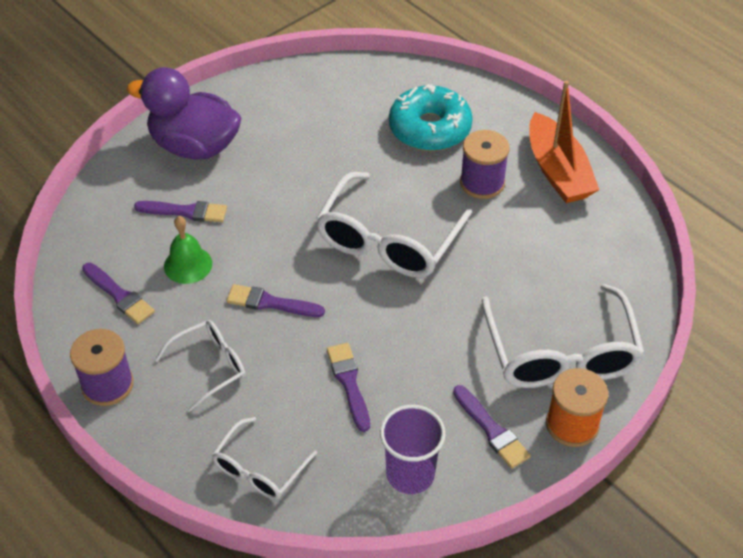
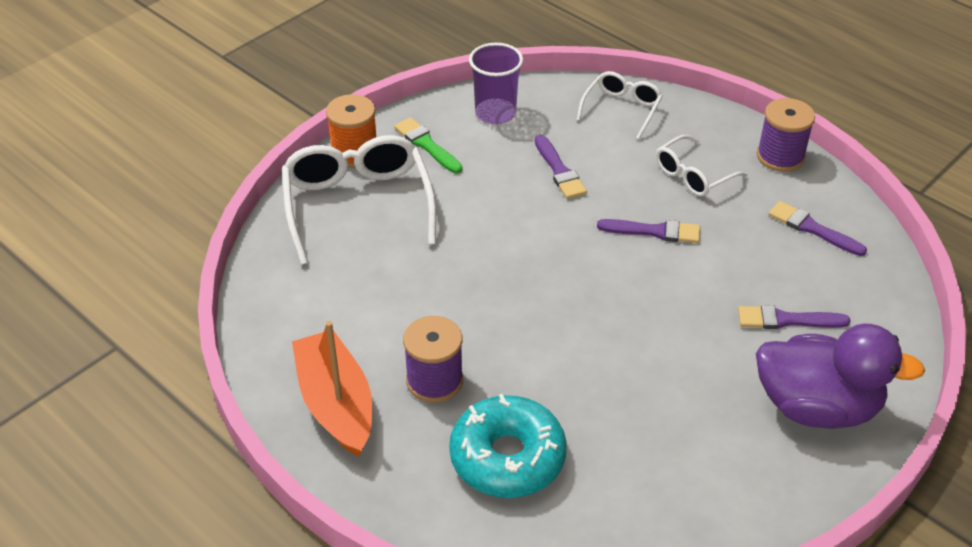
camera: 175 degrees right, 5 degrees down
(188, 265) = (756, 262): green bell -> none
(388, 241) = (542, 301): white glasses -> none
(491, 430) = (426, 145): purple brush -> green brush

